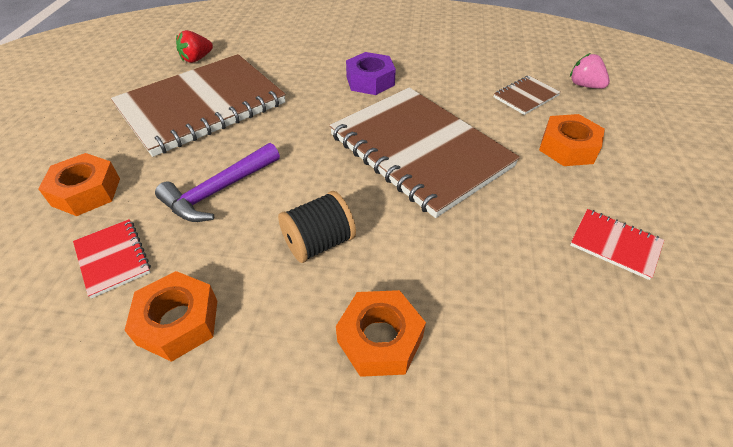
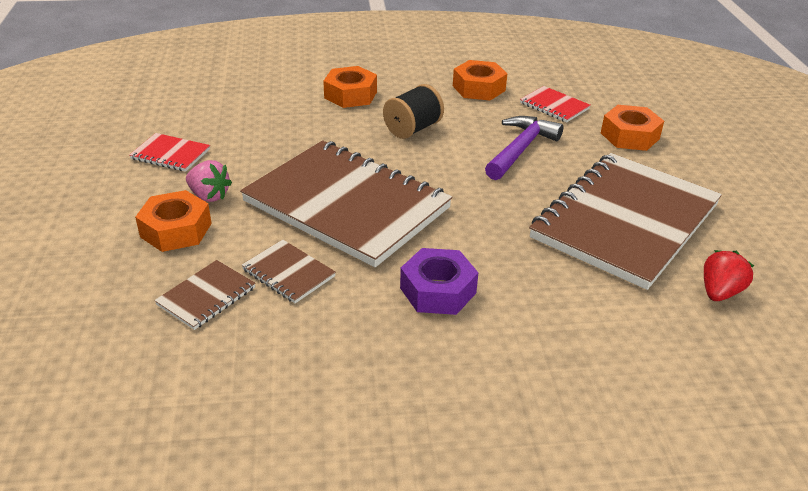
camera: 165 degrees right, 10 degrees down
(470, 103) = (288, 273): none -> brown notebook
(584, 85) = (104, 332): pink strawberry -> pink strawberry (209, 196)

